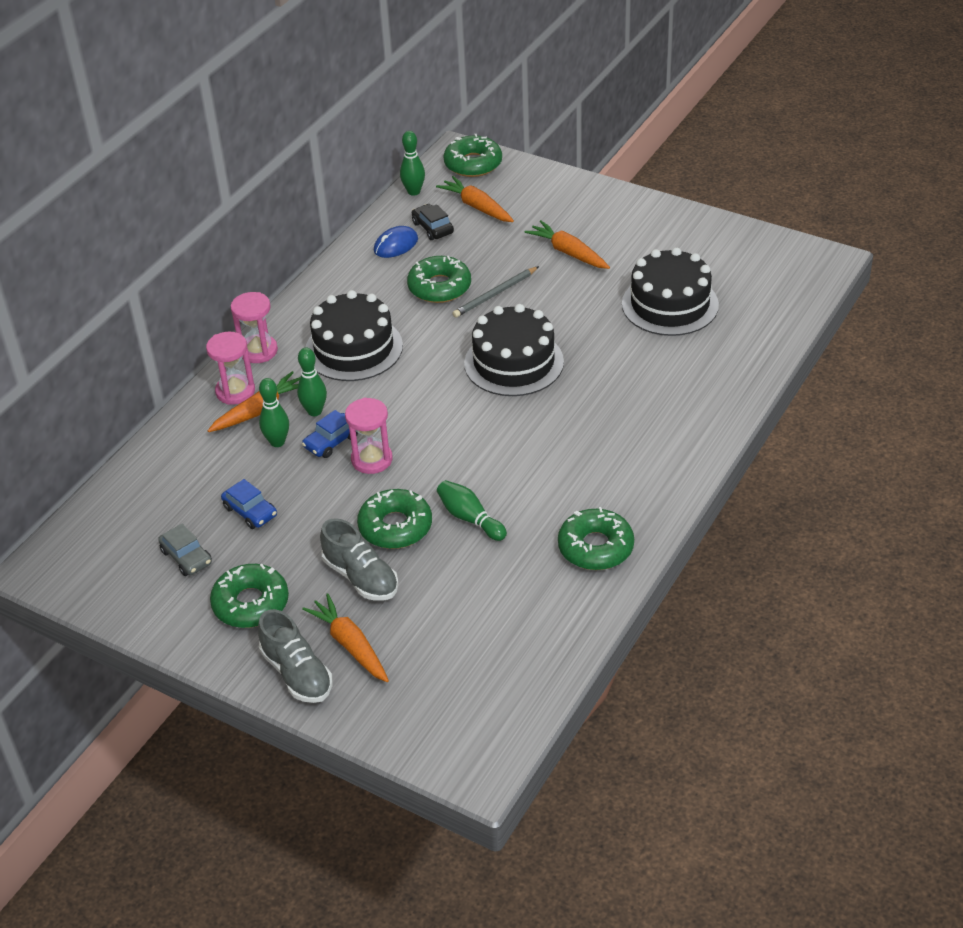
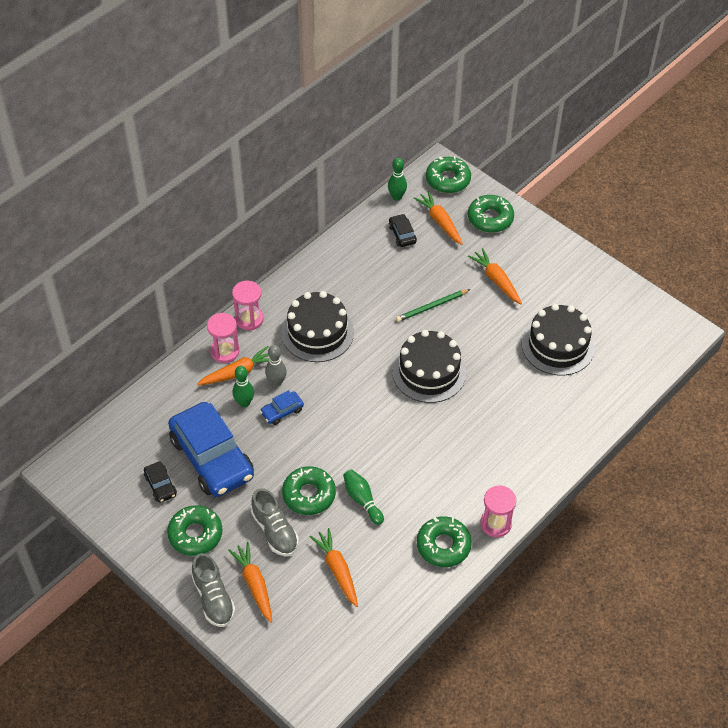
camera: 10 degrees right, 10 degrees up
(186, 557) = (160, 485): grey car -> black car
(250, 511) = (212, 458): blue car -> blue car, size x2.38
(314, 411) = (276, 382): green bowling pin -> grey bowling pin
(372, 460) = (306, 433): pink hourglass -> pink hourglass (495, 524)
(396, 245) = (371, 244): blue mouse -> none
(439, 287) = (393, 291): green donut -> green donut (490, 218)
(460, 604) = (337, 570): none -> orange carrot
(495, 294) = (432, 306): grey pencil -> green pencil

